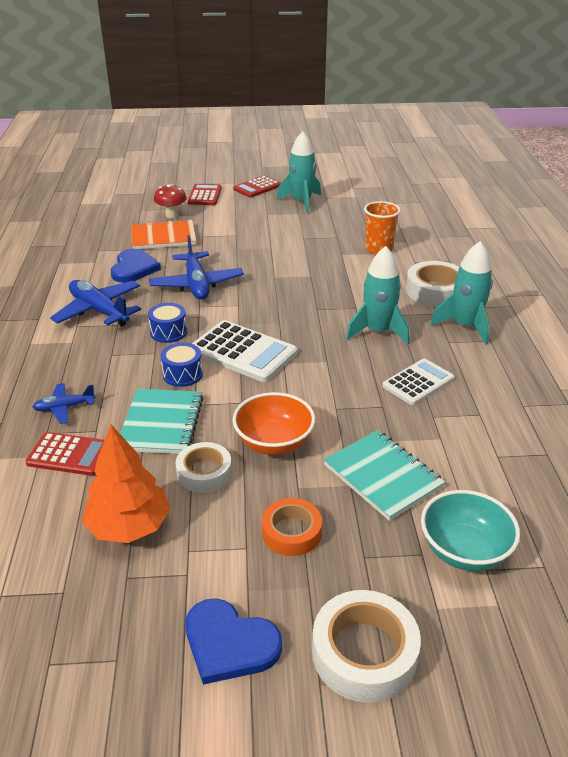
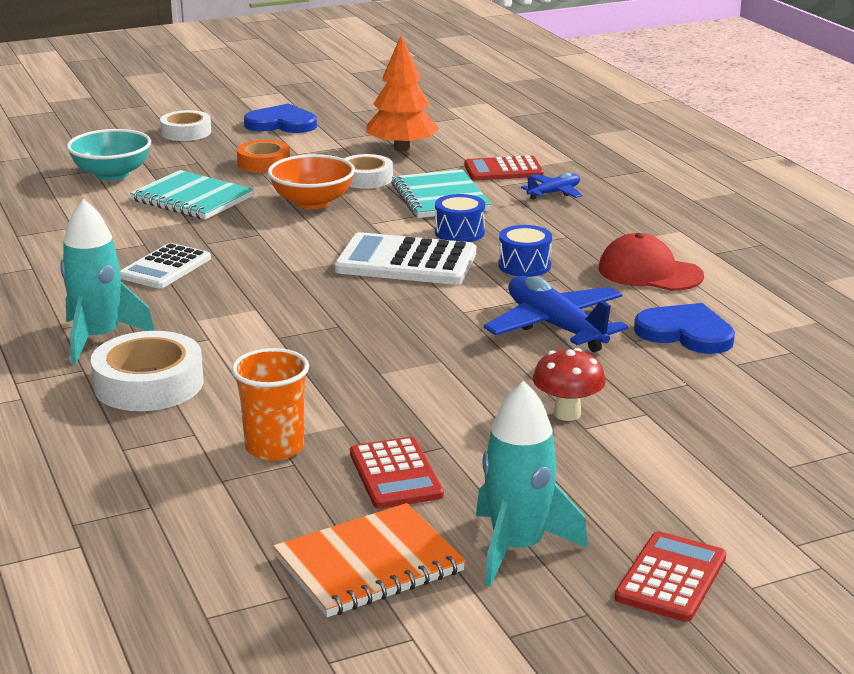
camera: 160 degrees right, 10 degrees down
(99, 311) = (649, 272): blue plane -> red cap
(134, 268) = (686, 333): blue heart -> blue heart turned 135 degrees clockwise
(163, 237) = (715, 396): orange notebook -> orange notebook (369, 564)
(171, 215) = (767, 448): red mushroom -> red mushroom (567, 414)
(205, 195) = (768, 520): red calculator -> red calculator (395, 474)
(364, 653) = (186, 132): white tape -> white tape, size x0.66
(378, 331) = (233, 311): turquoise rocket -> none

